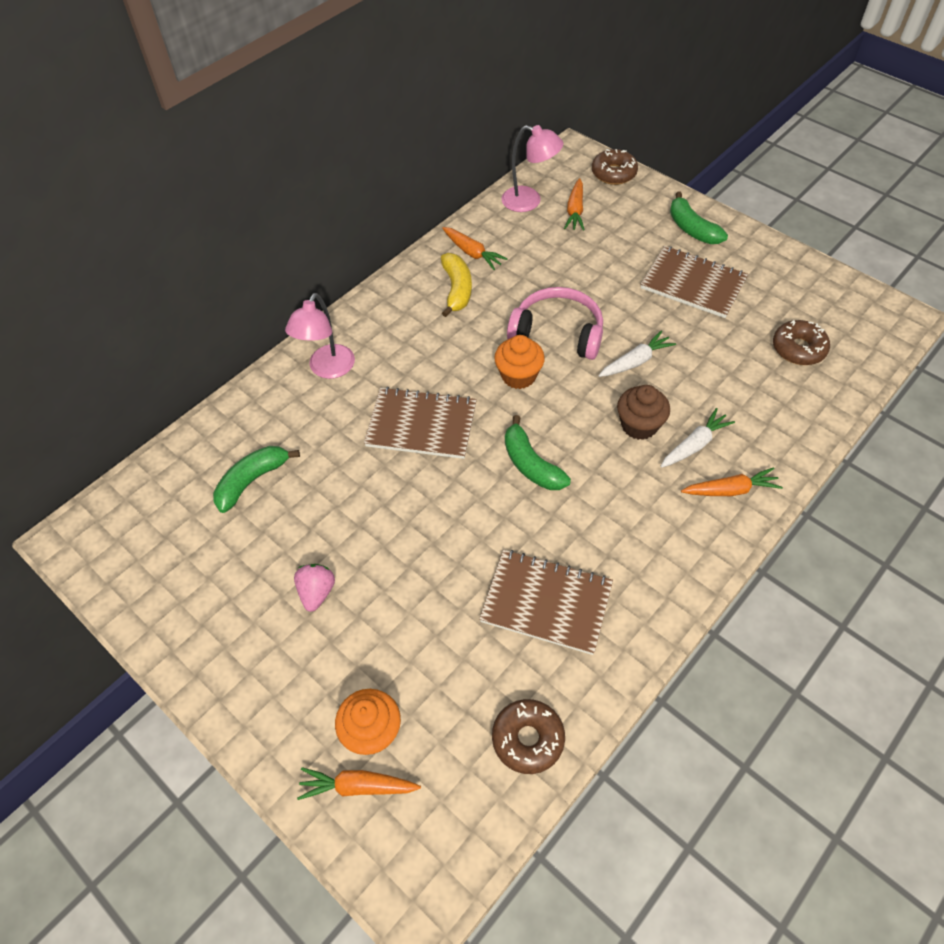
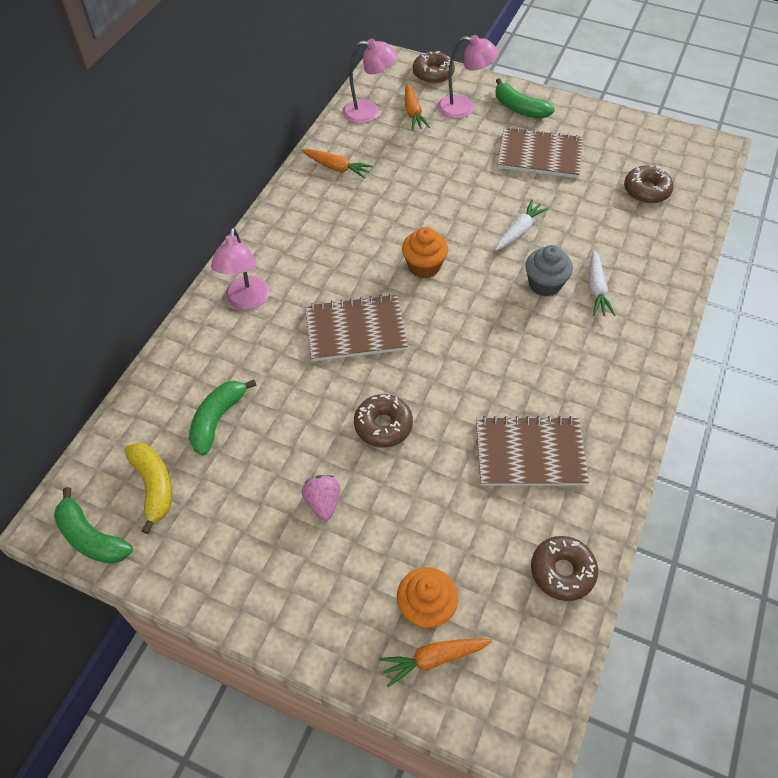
camera: 20 degrees left, 0 degrees up
(408, 531) = (383, 425): none -> brown donut
(457, 289) = (336, 203): yellow banana -> yellow banana (154, 486)
(531, 464) = (467, 340): green banana -> green banana (91, 537)
(558, 333) = (442, 221): pink headphones -> none
(631, 216) = (464, 108): none -> pink lamp
(639, 425) = (544, 284): brown cupcake -> grey cupcake
(694, 445) = (596, 289): white carrot -> white carrot turned 150 degrees clockwise
(730, 490) = (640, 319): orange carrot -> none

